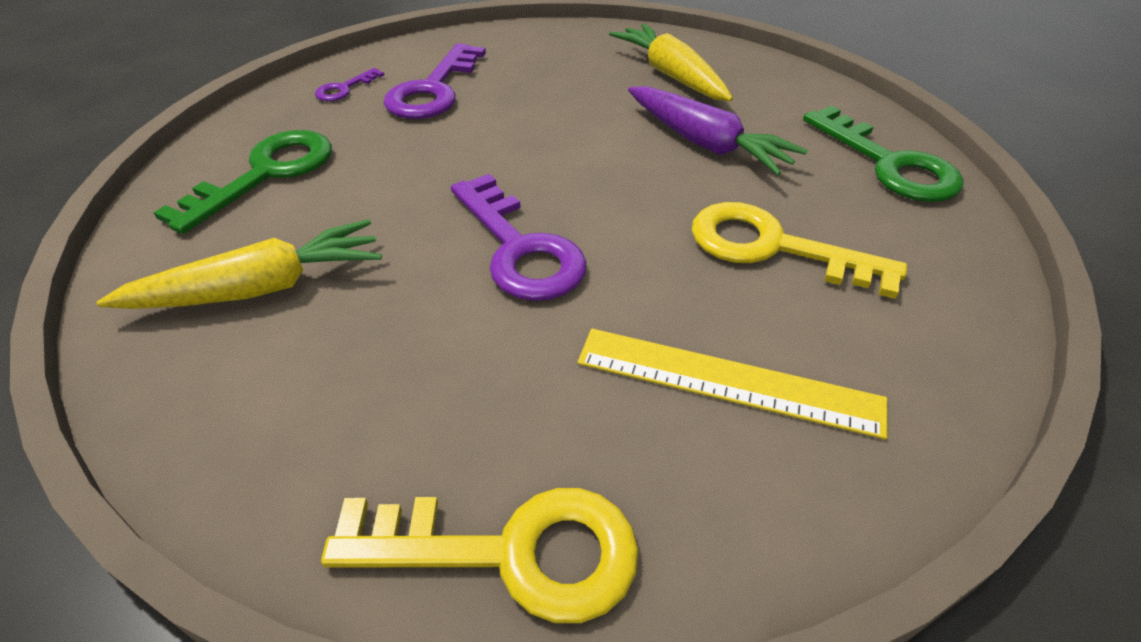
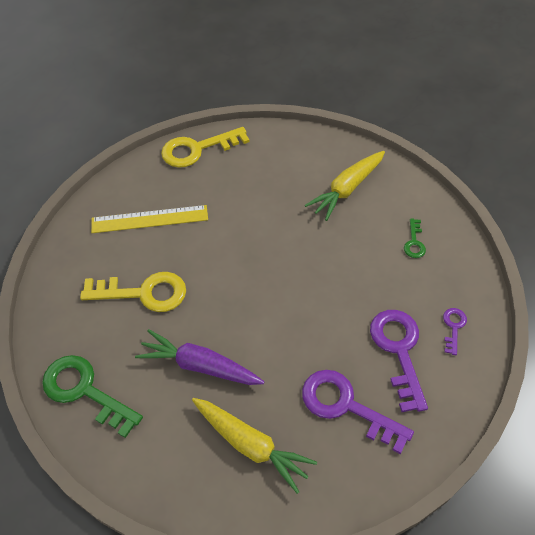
camera: 155 degrees right, 10 degrees up
(265, 174) = (414, 242): green key -> green key, size x0.49
(519, 248) = (260, 247): purple key -> purple key (346, 406)

